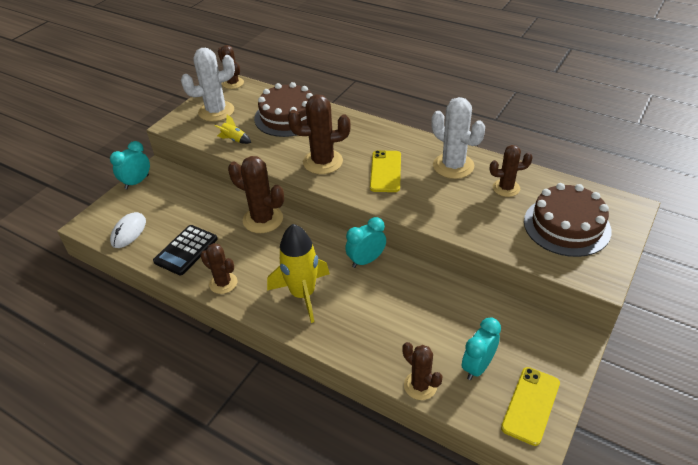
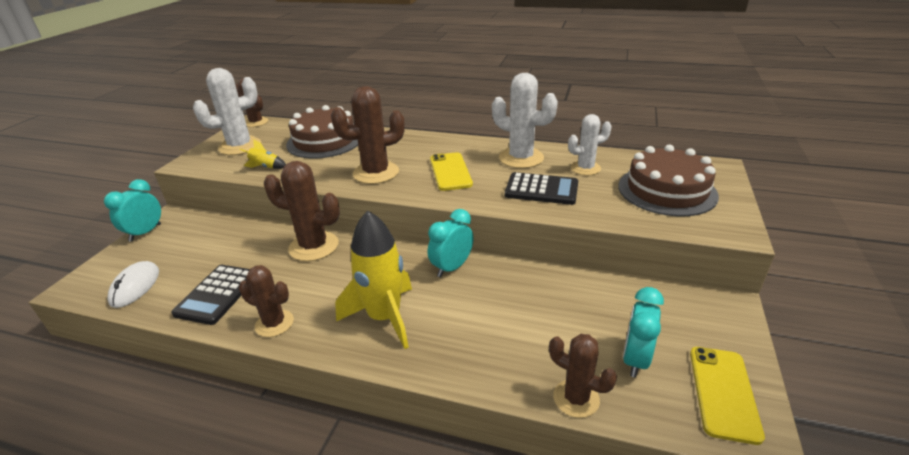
camera: 15 degrees left, 10 degrees down
(456, 205) = (541, 190): none -> black calculator
(506, 188) = (585, 168): brown cactus -> white cactus

